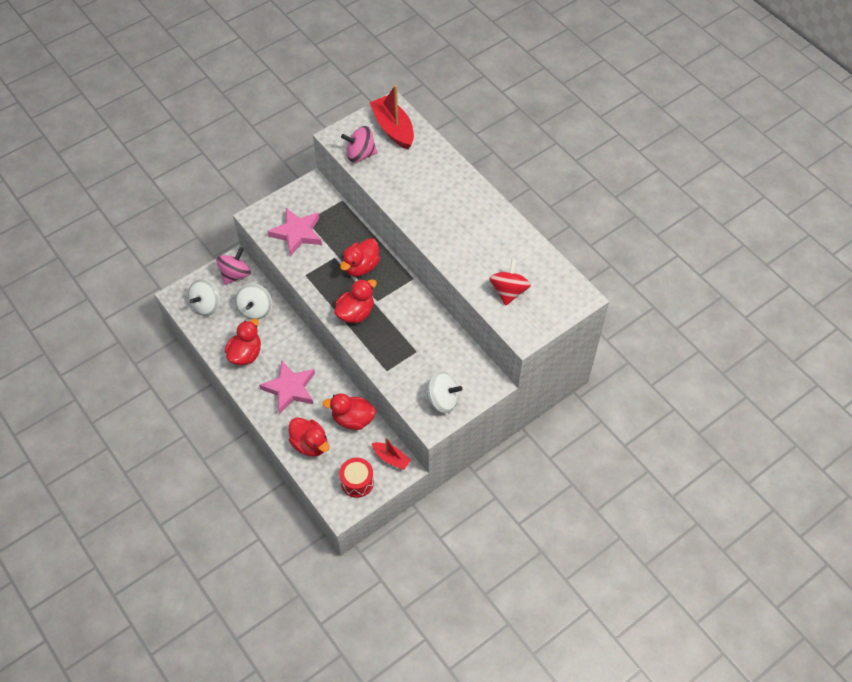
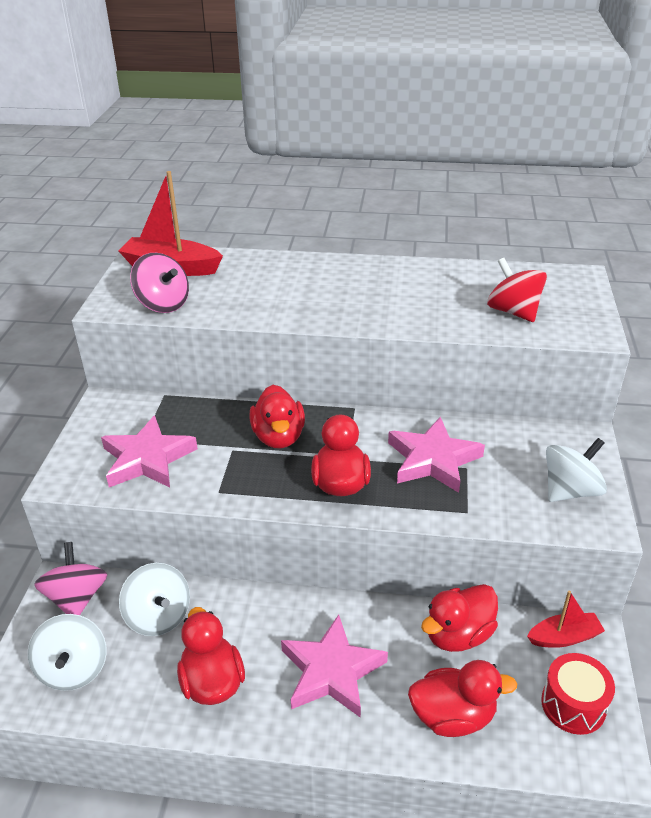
camera: 45 degrees left, 20 degrees down
(360, 154) = (163, 304): pink spinning top -> pink spinning top turned 90 degrees counterclockwise
(408, 335) = (433, 460): none -> pink star

